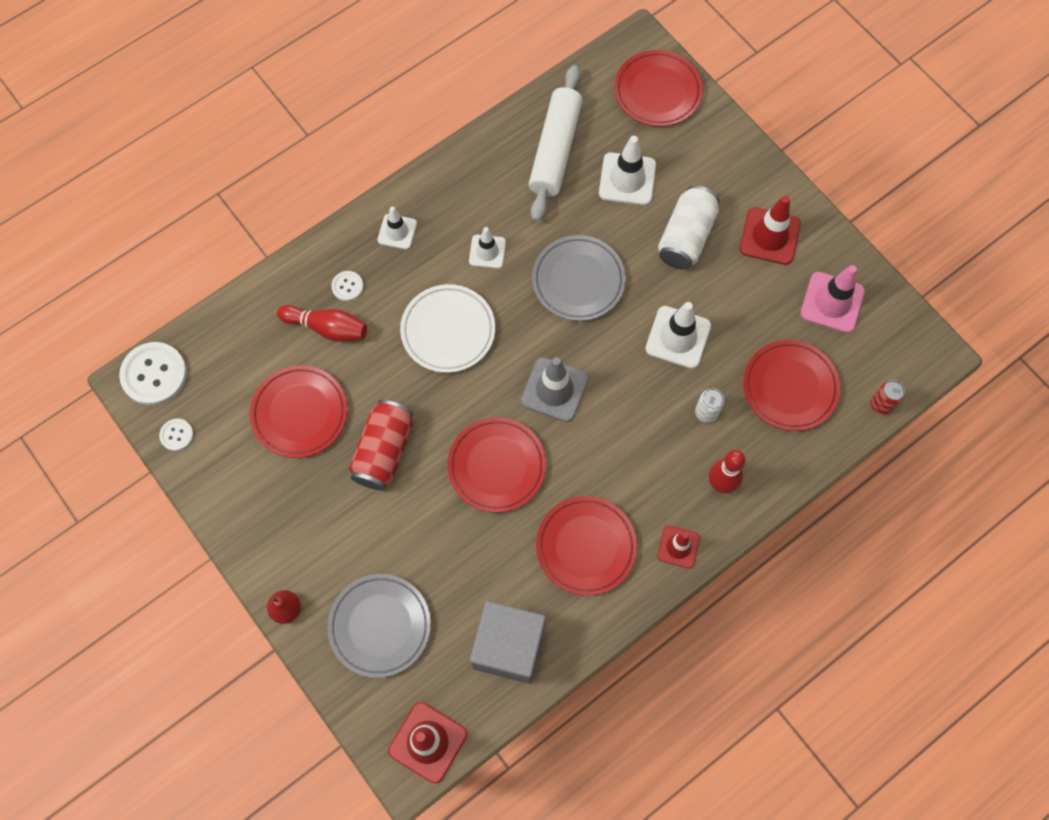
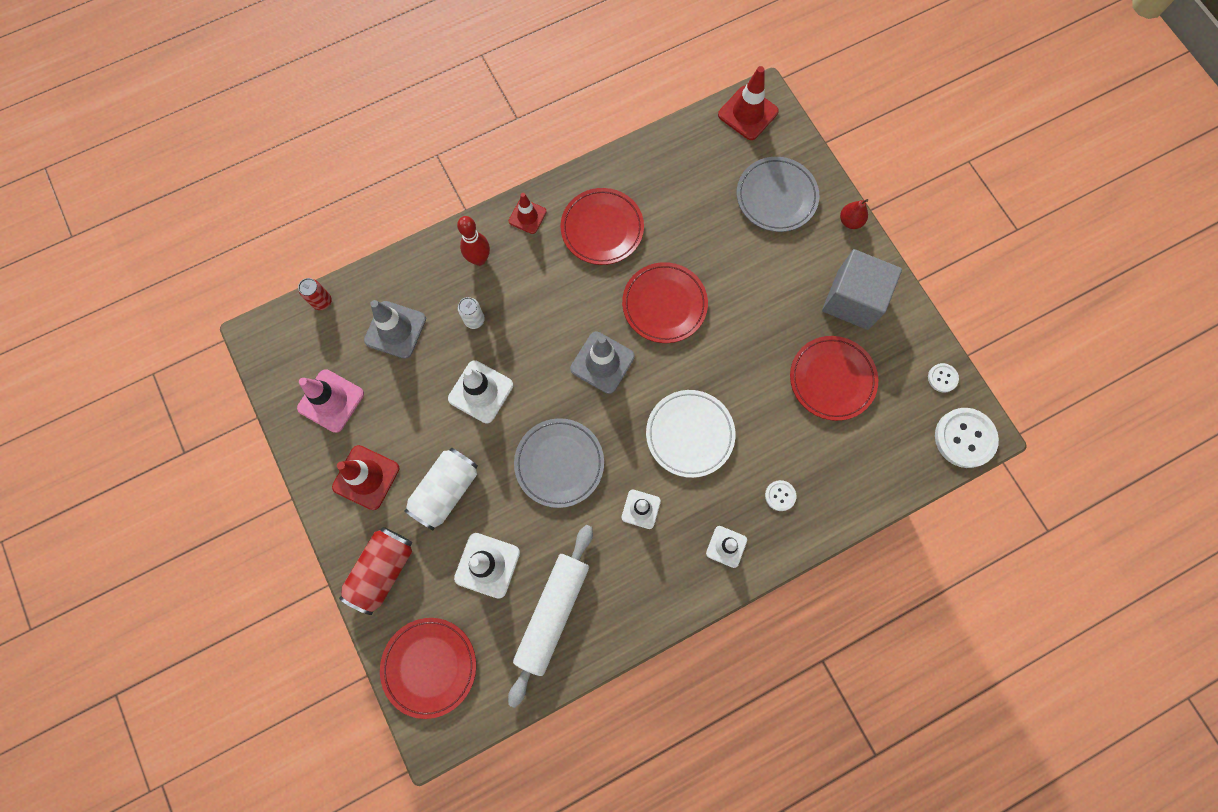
camera: 170 degrees left, 5 degrees up
(327, 328) = (802, 456): red bowling pin -> none
(384, 451) = (760, 333): red can -> red can (383, 570)
(508, 646) = (677, 166): grey cube -> grey cube (853, 300)
(790, 387) = (395, 330): red plate -> grey traffic cone

